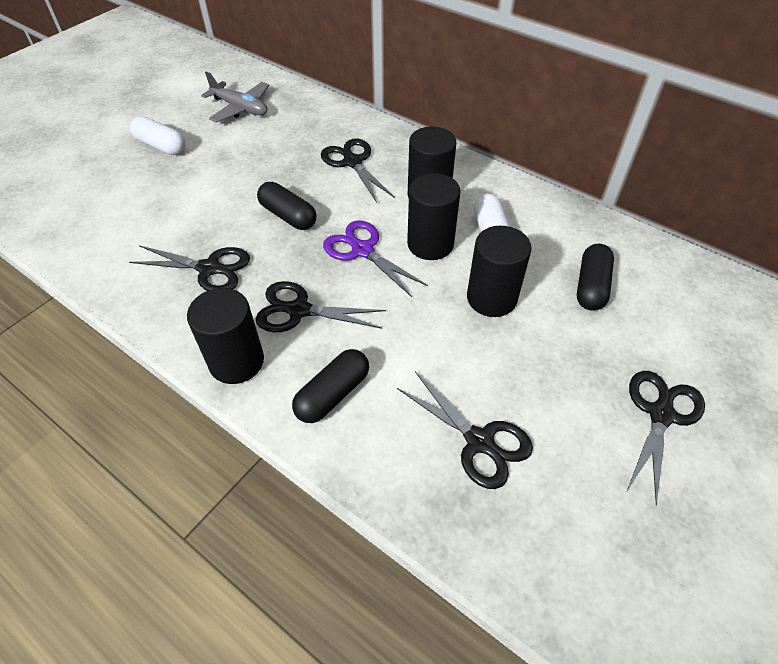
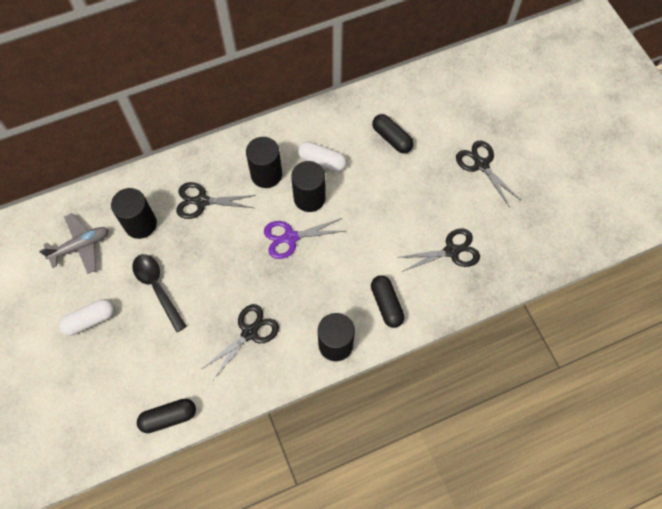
camera: 60 degrees left, 15 degrees up
(225, 174) = (157, 288): none -> black spoon
(288, 216) = (230, 266): black capsule -> black capsule (168, 417)
(299, 310) = (317, 295): black scissors -> none
(491, 298) = (370, 191): black cylinder -> black cylinder (140, 224)

